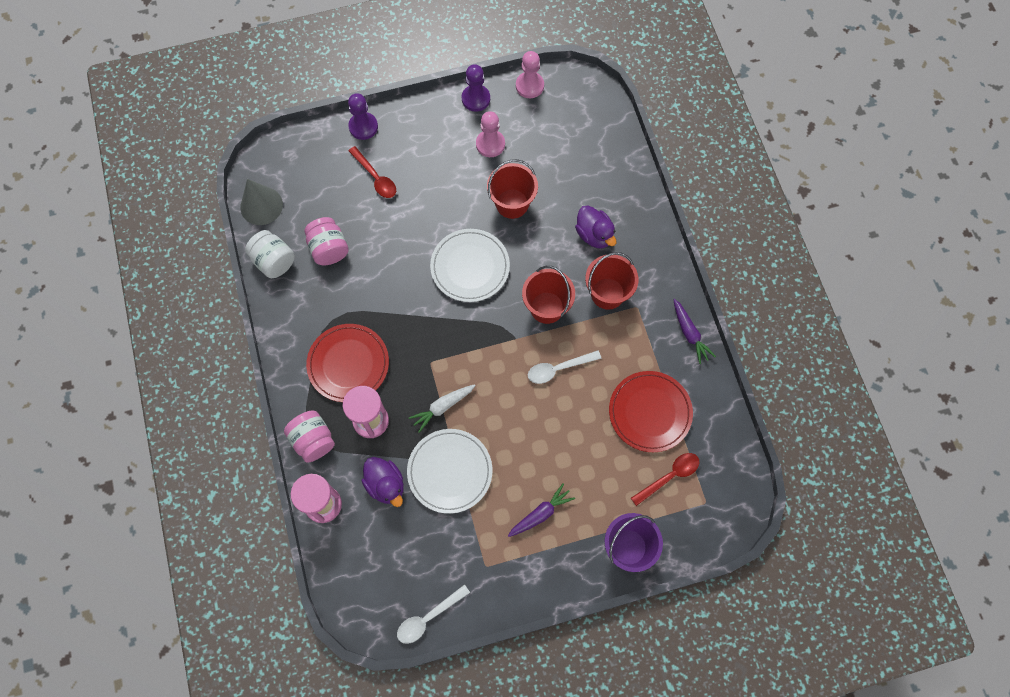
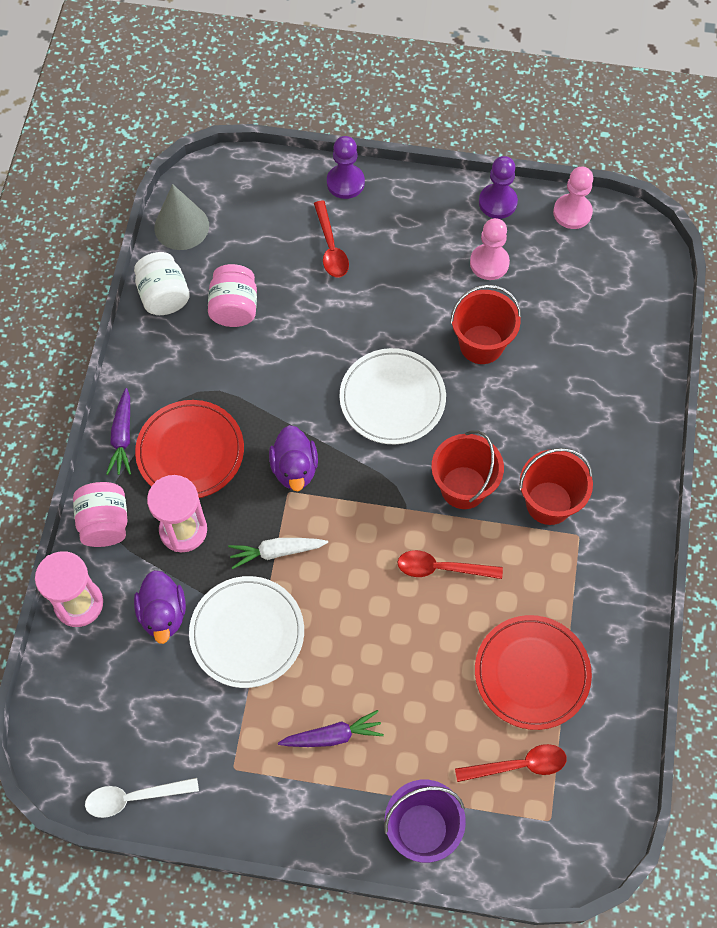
camera: 25 degrees right, 5 degrees down
(558, 369) = (442, 568): white spoon -> red spoon
(594, 235) = (567, 424): purple duck -> purple duck (294, 469)
(689, 333) = (631, 597): purple carrot -> purple carrot (122, 436)

